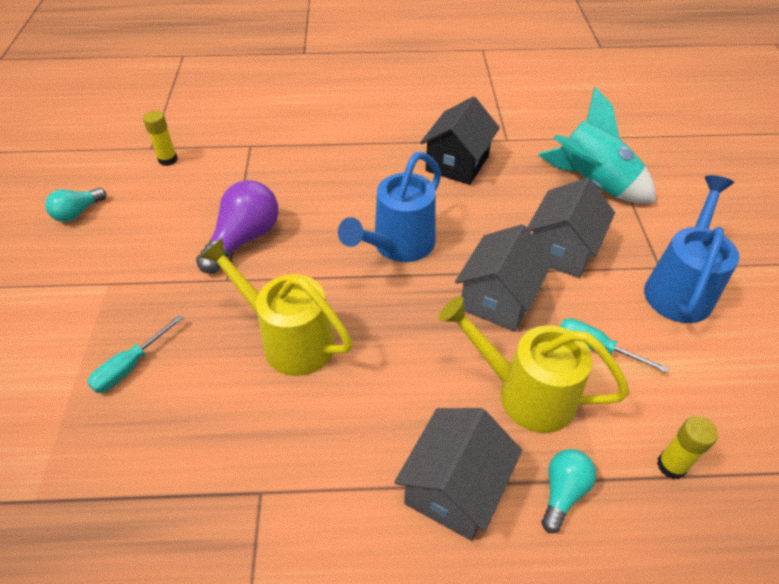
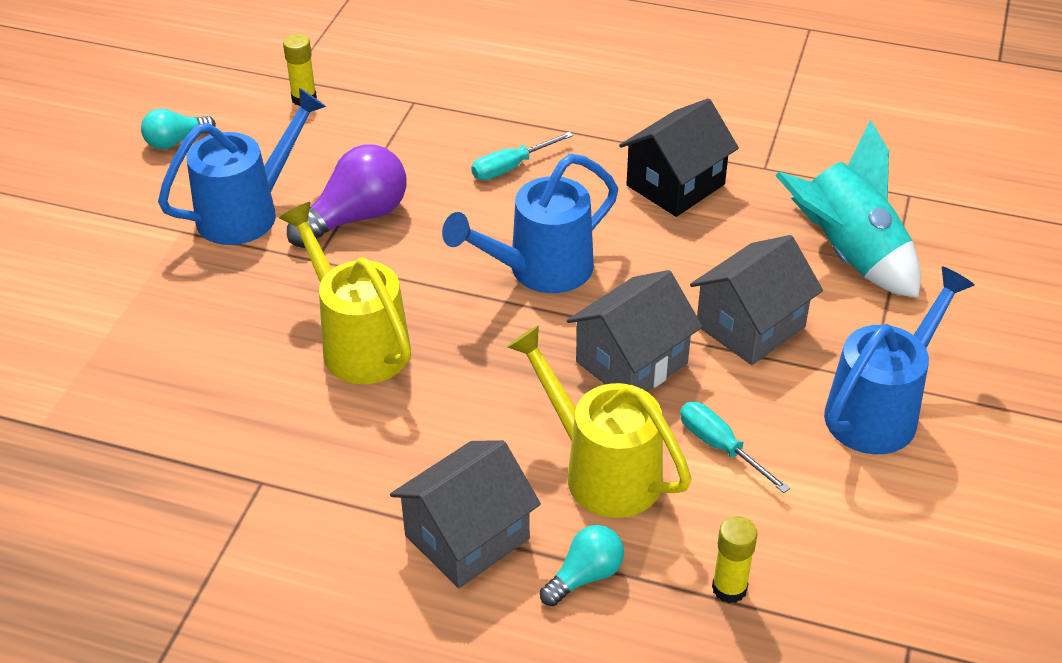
camera: 20 degrees right, 5 degrees down
(130, 366) = (175, 325): turquoise screwdriver -> turquoise screwdriver (511, 167)
(157, 255) = (248, 212): none -> blue watering can

